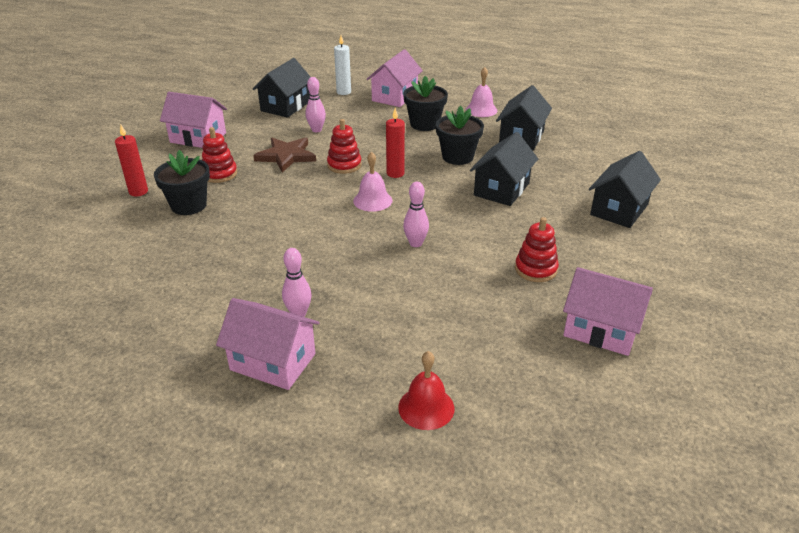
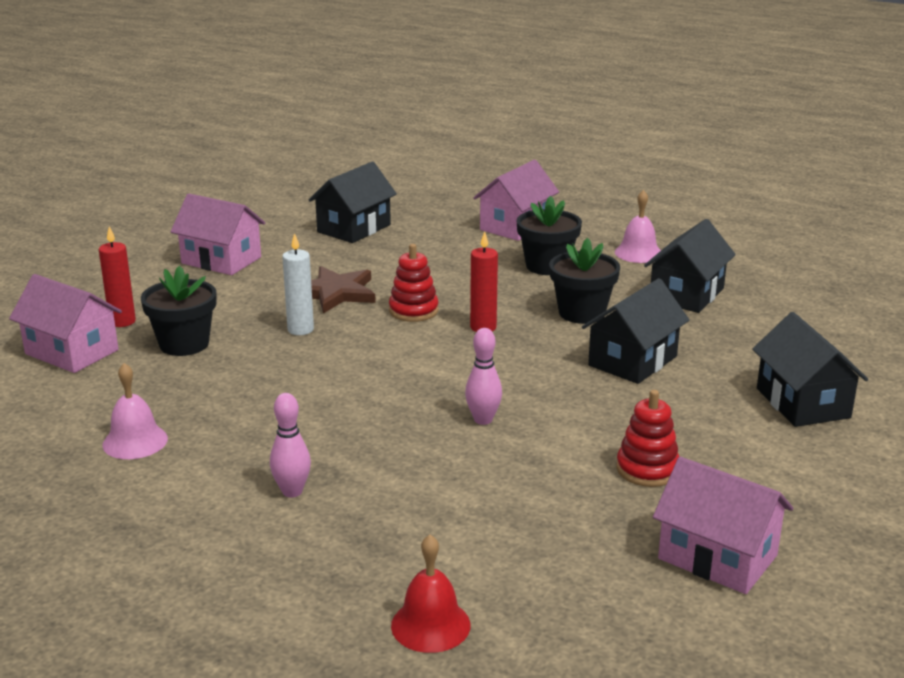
camera: 10 degrees right, 10 degrees down
(219, 174) = (237, 308): red stacking toy -> none
(273, 362) = (240, 546): pink house -> pink house (72, 352)
(316, 130) = (388, 262): pink bowling pin -> none
(343, 92) = (443, 215): white candle -> white candle (300, 330)
(372, 200) = (439, 359): pink bell -> pink bell (135, 441)
(619, 209) = (802, 403): black house -> black house turned 60 degrees counterclockwise

